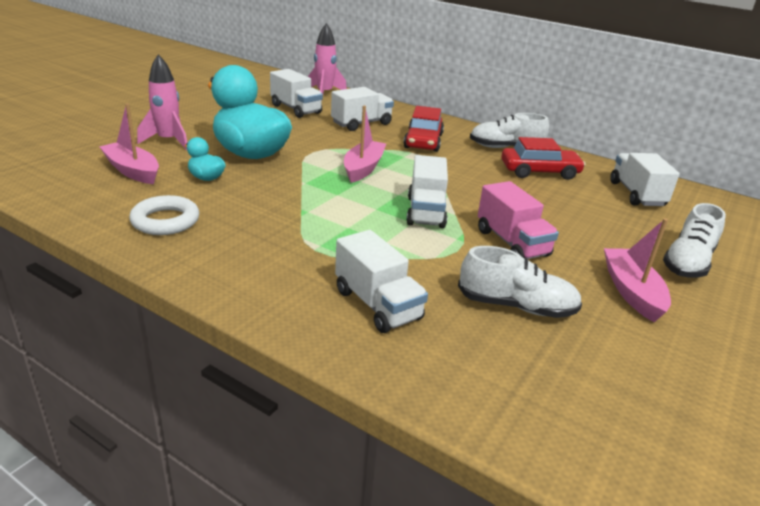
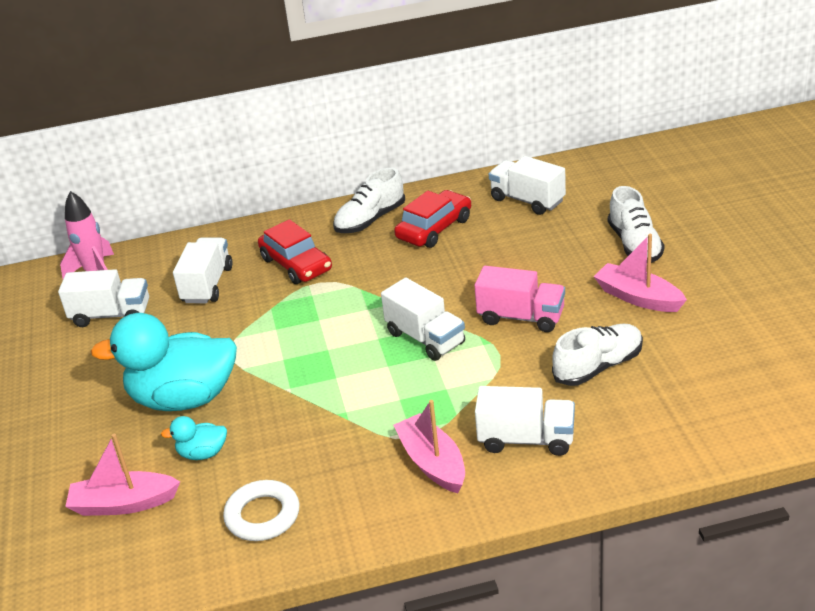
camera: 40 degrees left, 5 degrees up
(168, 141) = (78, 450): pink rocket -> none
(363, 168) = (305, 335): pink boat -> pink boat (432, 463)

